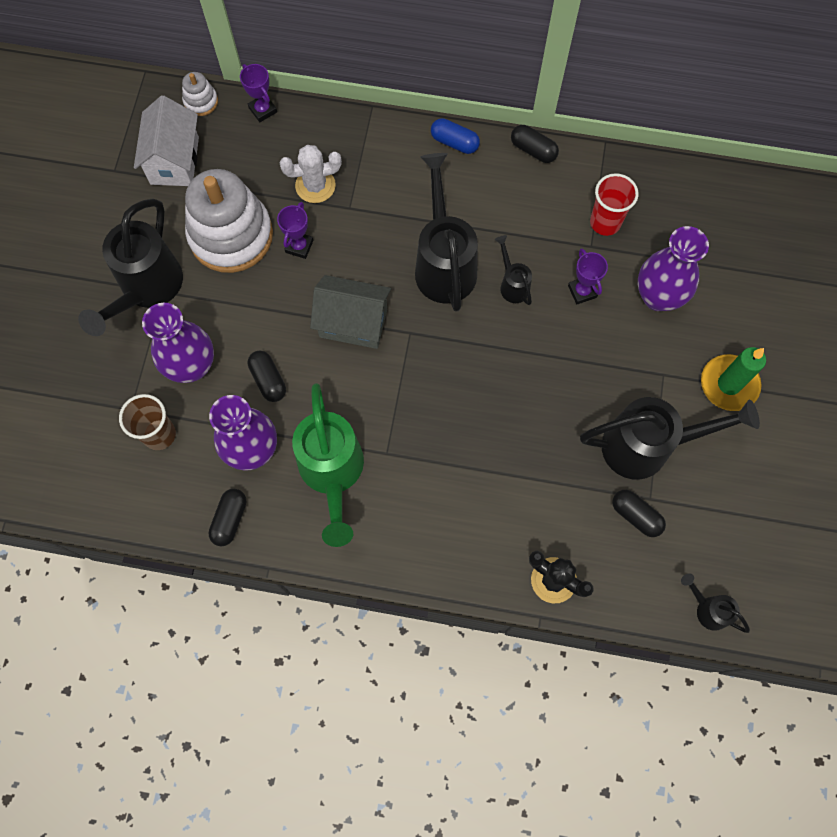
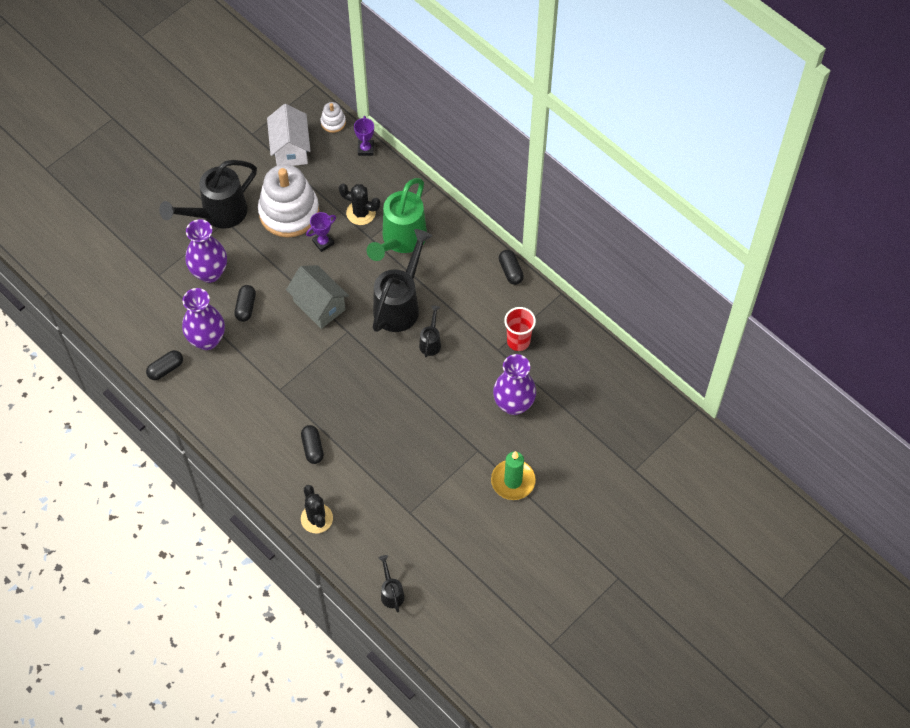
camera: 35 degrees right, 10 degrees down
(159, 434) = (163, 299): brown cup -> none
(175, 161) = (290, 149): white house -> white house turned 45 degrees counterclockwise
(315, 185) = (361, 213): white cactus -> black cactus
(332, 474) = (240, 381): green watering can -> green watering can (400, 240)
(454, 142) = (465, 237): blue capsule -> none
(582, 291) = (469, 372): purple trophy -> none
(636, 515) = (393, 516): black capsule -> black capsule (313, 448)
(647, 446) = (433, 483): black watering can -> none

